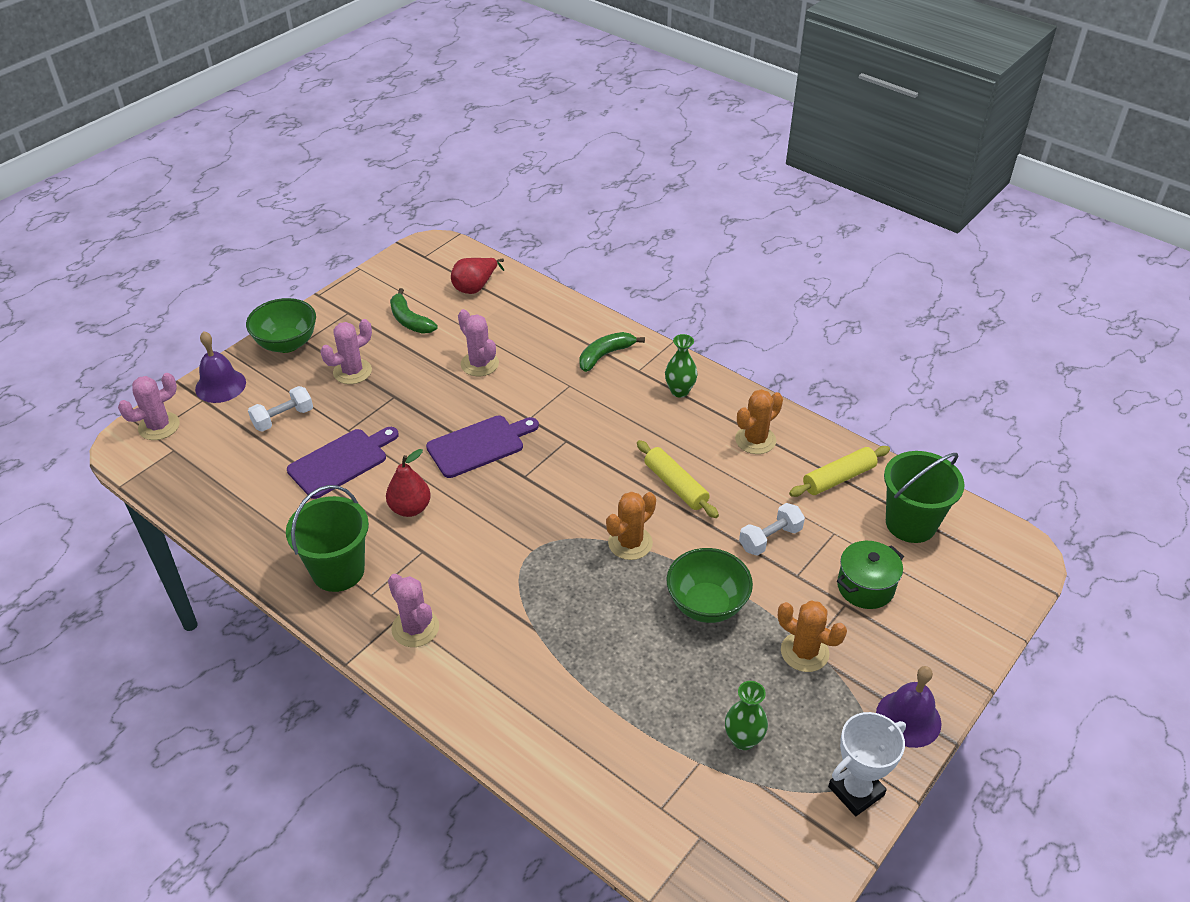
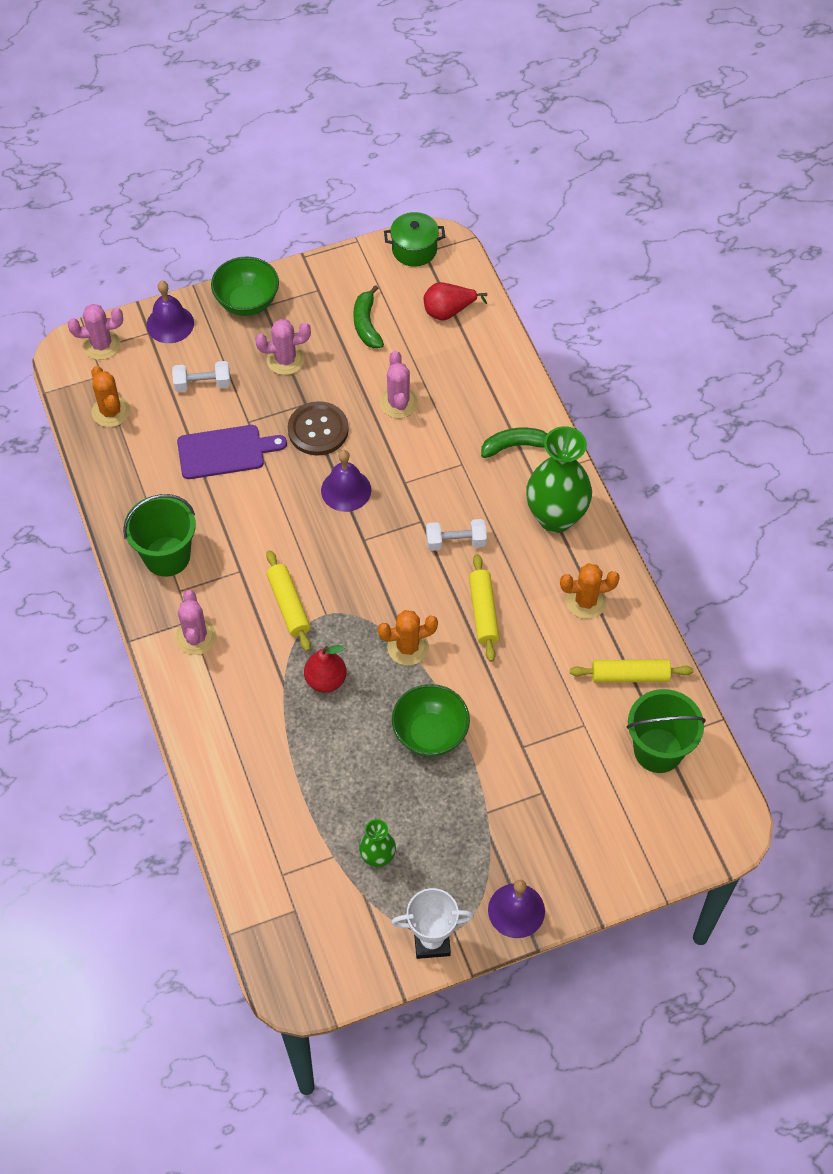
camera: 30 degrees right, 15 degrees up
(410, 508) = (254, 525): red pear -> red pear (326, 680)
(420, 411) = (318, 430): none -> brown button
(479, 445) = (346, 490): purple cutting board -> purple bell
(491, 558) = (289, 605): none -> yellow rolling pin
(679, 391) = (555, 517): green vase -> green vase, size x1.97
(770, 538) = (526, 702): white dumbbell -> white dumbbell (456, 542)
(804, 652) = (477, 814): orange cactus -> orange cactus (111, 411)
(865, 587) = (571, 786): green pot -> green pot (414, 249)

